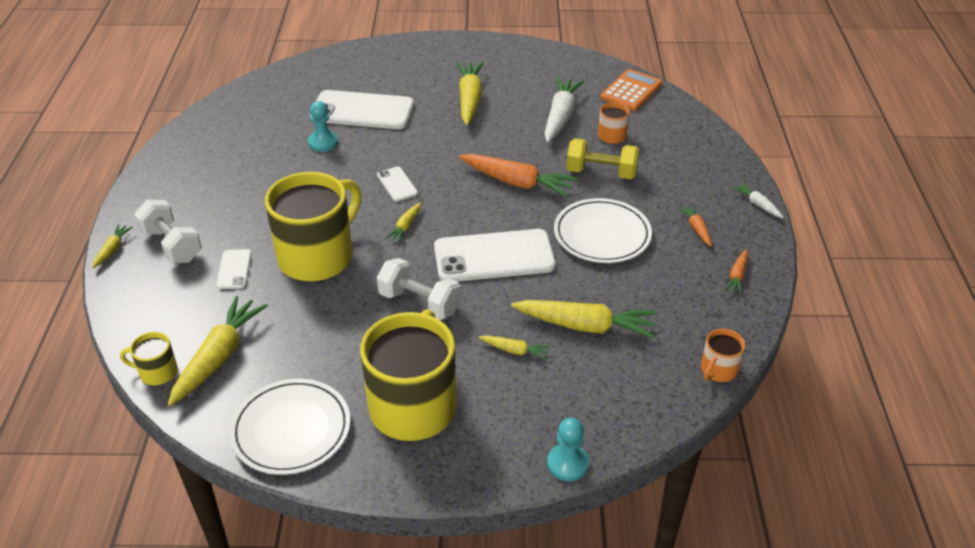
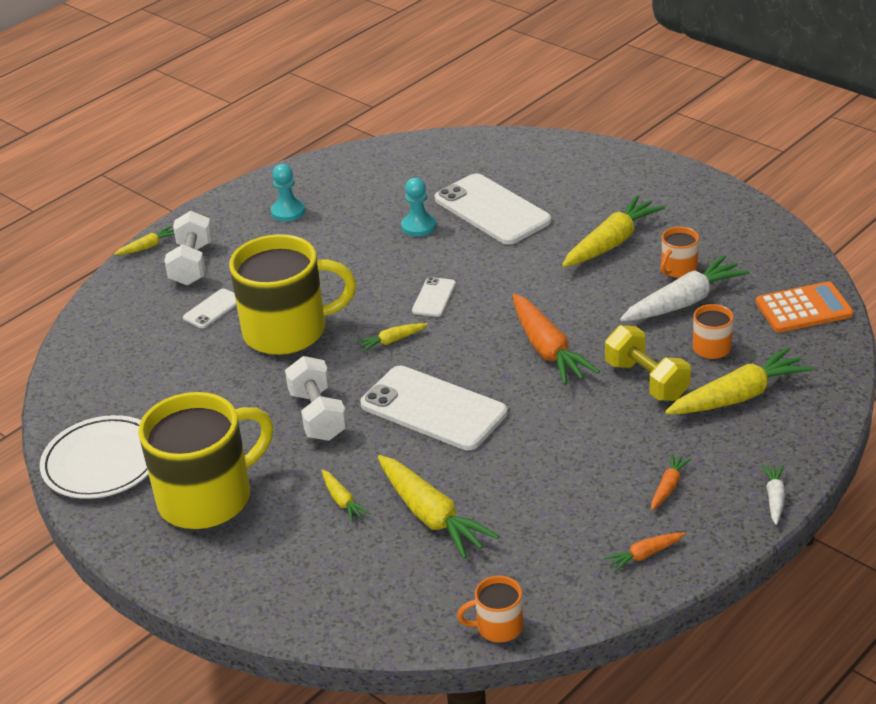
camera: 45 degrees right, 5 degrees down
(157, 372) = (68, 364): yellow mug -> none
(219, 357) = (120, 376): yellow carrot -> yellow carrot (738, 396)
(531, 98) = (678, 269): none -> orange mug
(567, 464) = (262, 618): turquoise pawn -> turquoise pawn (288, 212)
(602, 235) = (562, 442): white plate -> none

